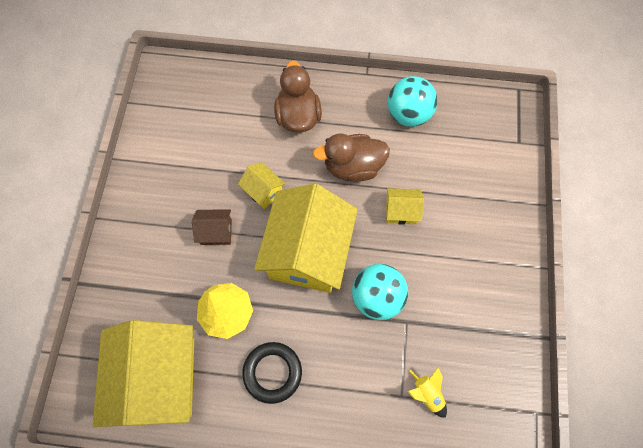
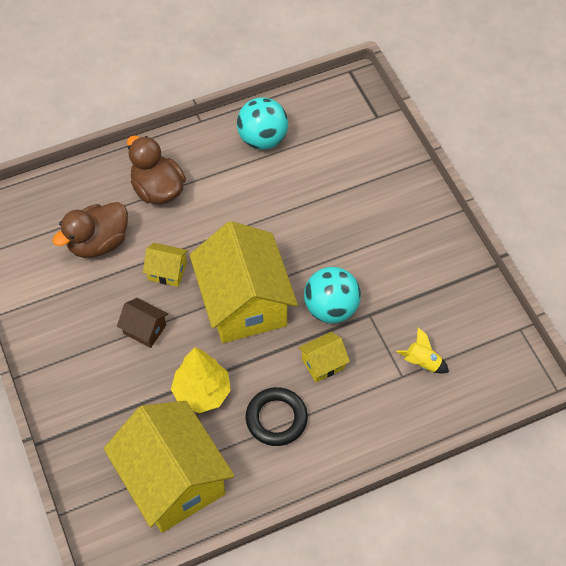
camera: 30 degrees left, 10 degrees down
(216, 232) = (145, 329): brown house -> brown house turned 60 degrees clockwise
(353, 167) = (239, 209): brown duck -> brown duck (98, 243)
(401, 211) = (308, 226): yellow house -> yellow house (323, 363)

